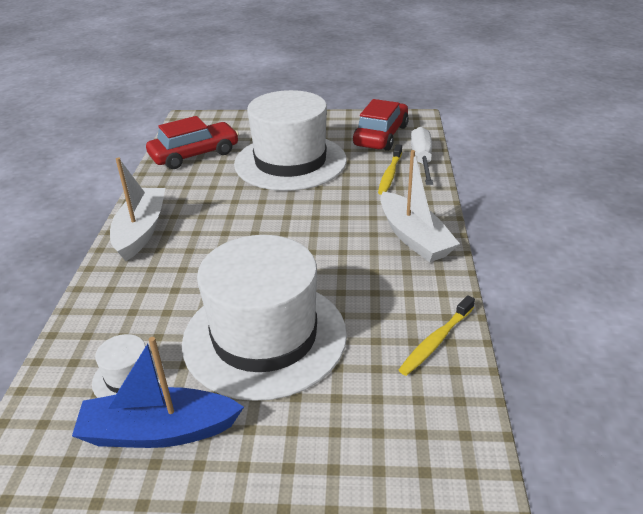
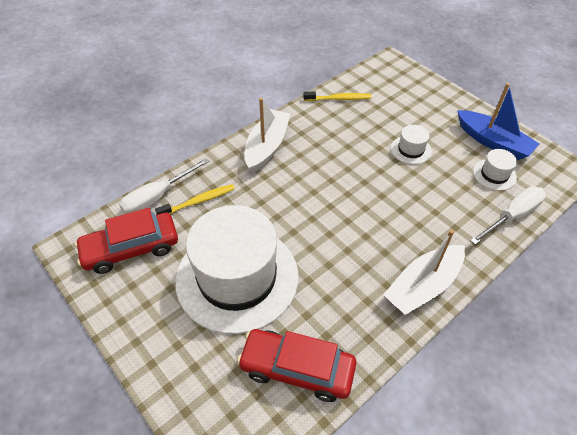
camera: 135 degrees left, 15 degrees up
(79, 338) = (512, 216): none -> white screwdriver
(264, 337) = (411, 150): white hat -> white hat, size x0.41

